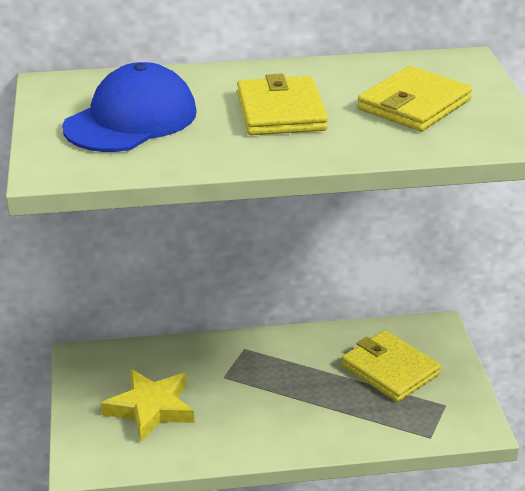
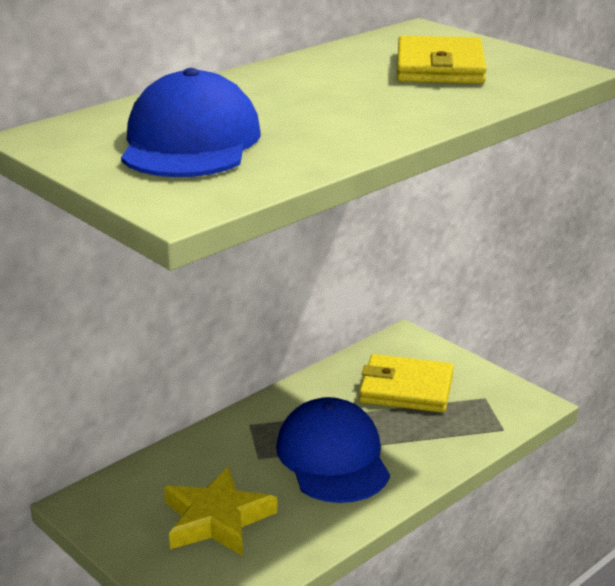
camera: 35 degrees left, 5 degrees down
(275, 400) = (333, 457): none -> blue cap
(281, 112) = (331, 100): yellow wallet -> none

